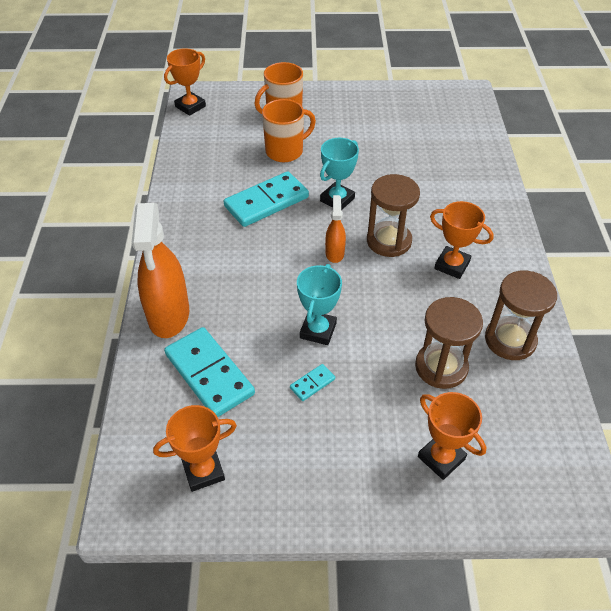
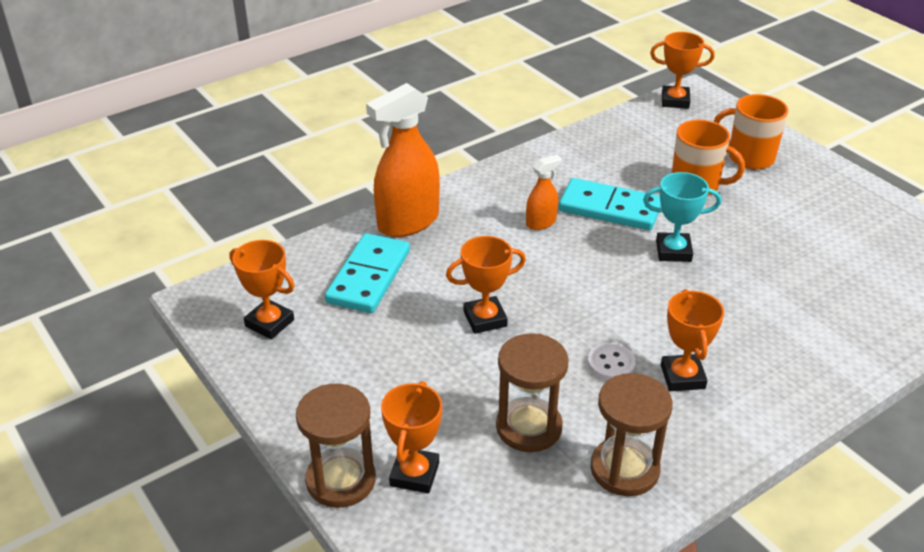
camera: 55 degrees right, 10 degrees down
(312, 383) = (419, 344): turquoise domino -> none
(318, 330) = (485, 319): turquoise trophy -> orange trophy
(334, 253) = (596, 284): orange spray bottle -> orange spray bottle (541, 222)
(389, 241) = (660, 314): brown hourglass -> brown hourglass (341, 480)
(415, 291) = (611, 364): none -> white button

